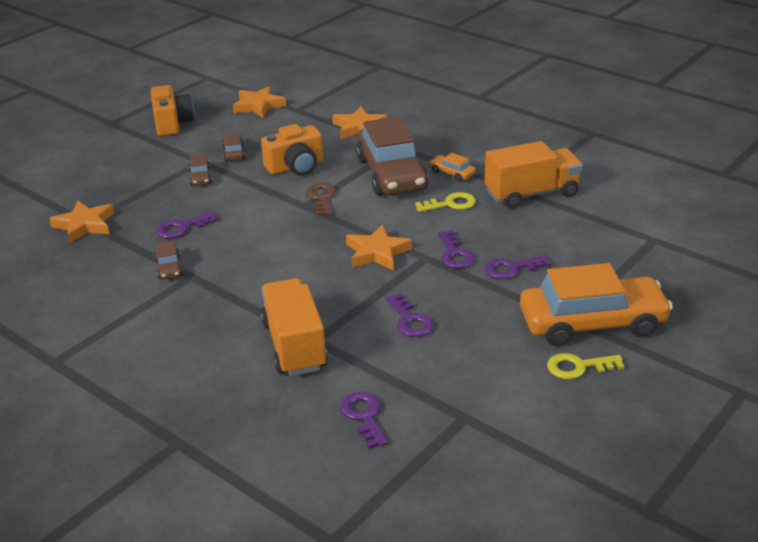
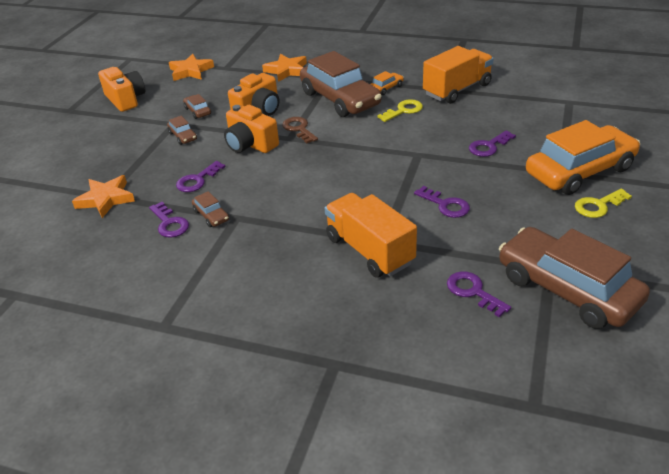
camera: 20 degrees left, 5 degrees up
(260, 202) = (250, 144): none -> orange camera
(377, 252) = (377, 160): orange star -> none
(452, 173) = (386, 88): orange car -> orange car turned 120 degrees clockwise
(455, 254) = (438, 146): purple key -> purple key (169, 223)
(464, 443) = (567, 289): none -> brown car

